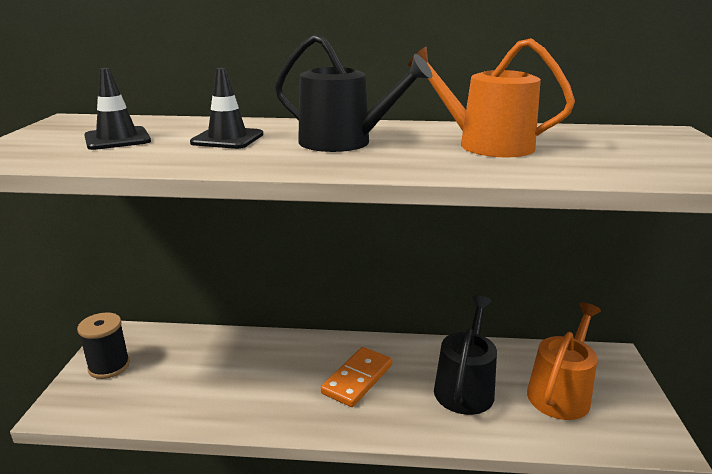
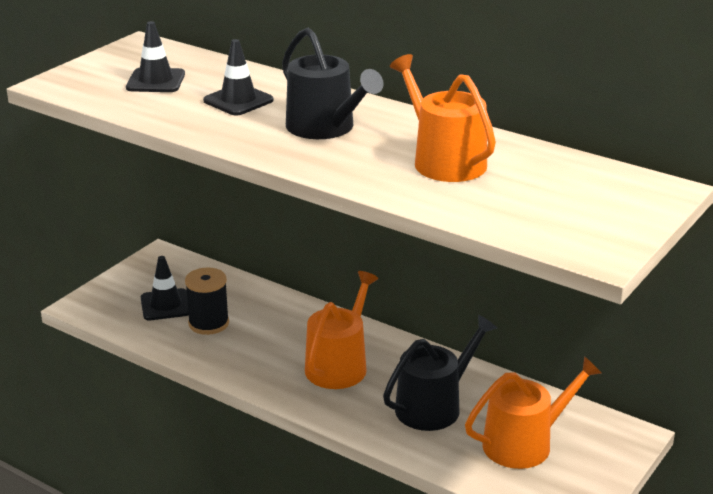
camera: 30 degrees right, 5 degrees up
(109, 366) = (137, 283): black spool -> black spool (208, 323)
(152, 378) = (165, 305): none -> black traffic cone
(357, 379) = (339, 365): orange domino -> orange watering can

